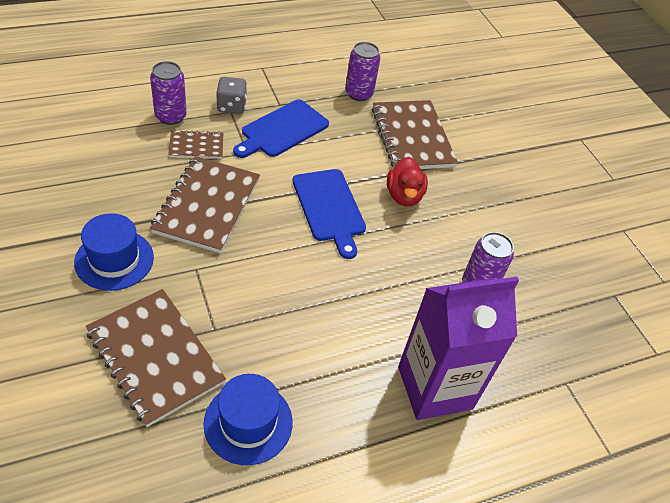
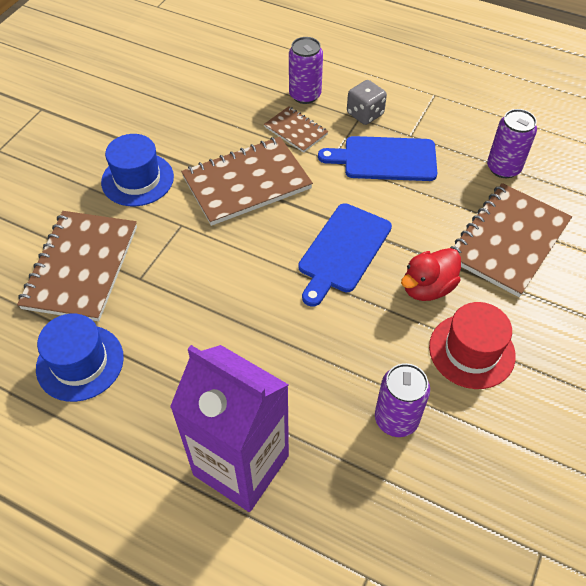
camera: 55 degrees right, 5 degrees up
(468, 216) = (471, 351): none -> red hat

